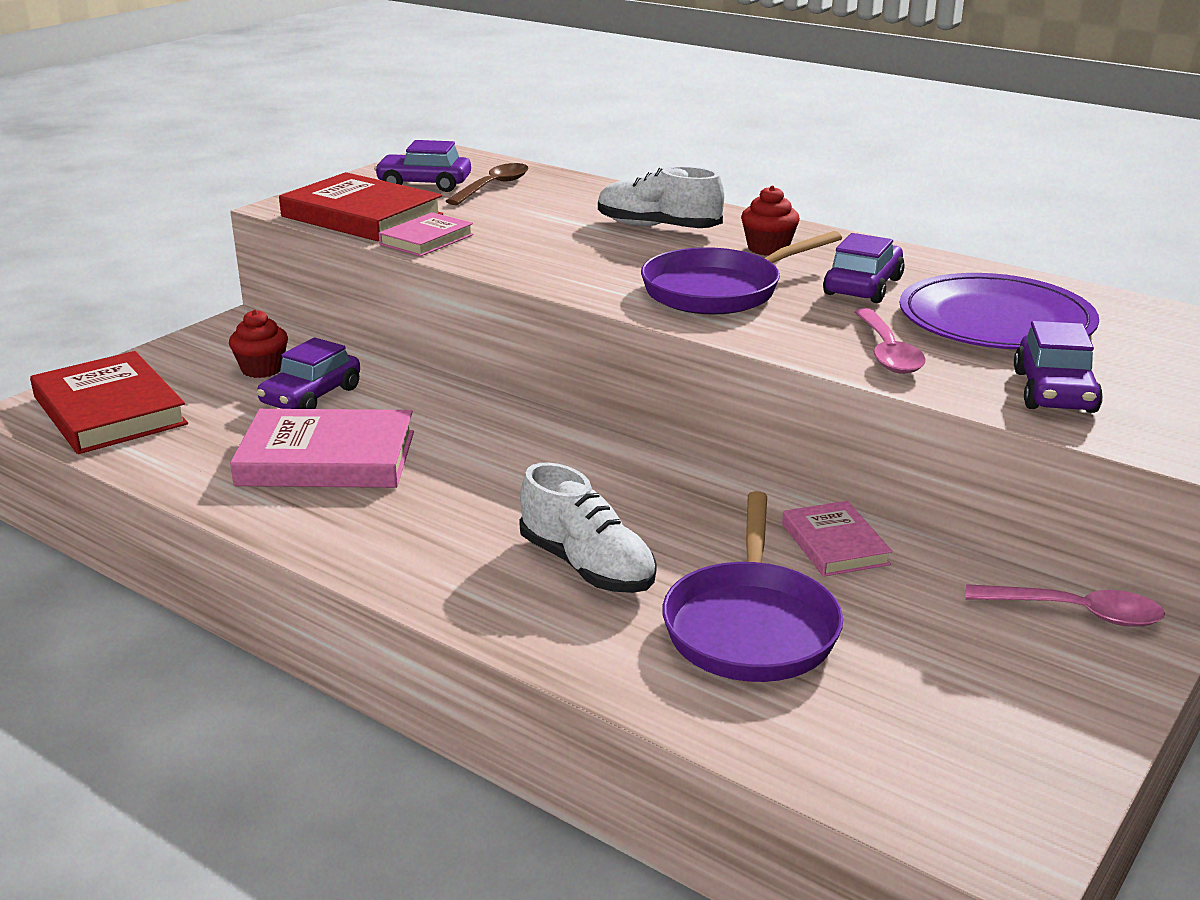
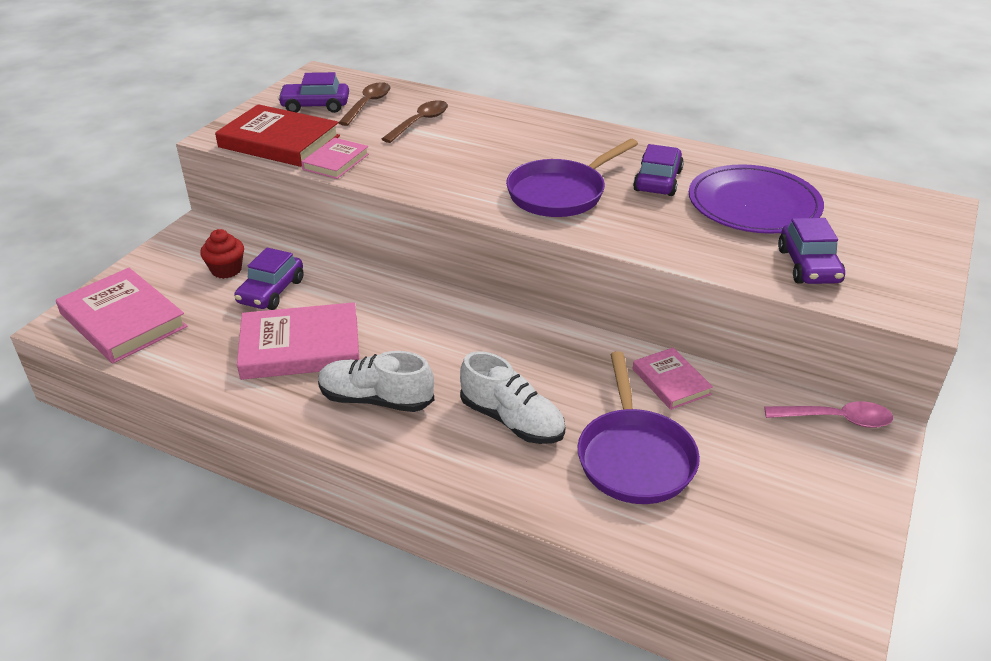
camera: 10 degrees left, 10 degrees up
(109, 411) = (123, 320): red book -> pink book
(555, 208) = (420, 122): none -> brown spoon
(658, 227) = (499, 136): white shoe -> white shoe (376, 399)
(768, 248) = (582, 150): red cupcake -> none
(887, 352) = (691, 241): pink spoon -> none

